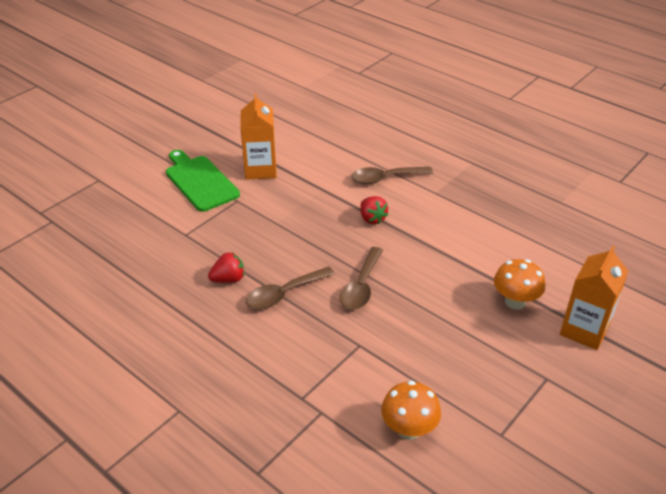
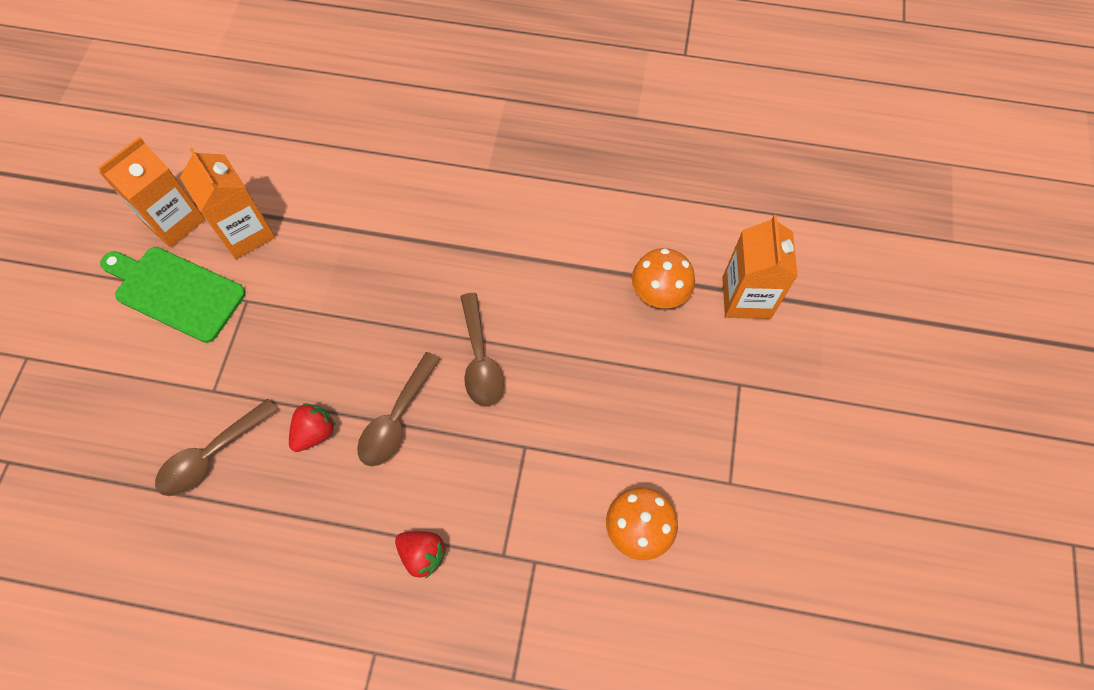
camera: 30 degrees left, 25 degrees up
(224, 150) = (174, 221): none -> orange carton
(372, 219) = (435, 248): red strawberry -> red strawberry (423, 554)
(385, 178) = (415, 173): brown spoon -> brown spoon (211, 455)

